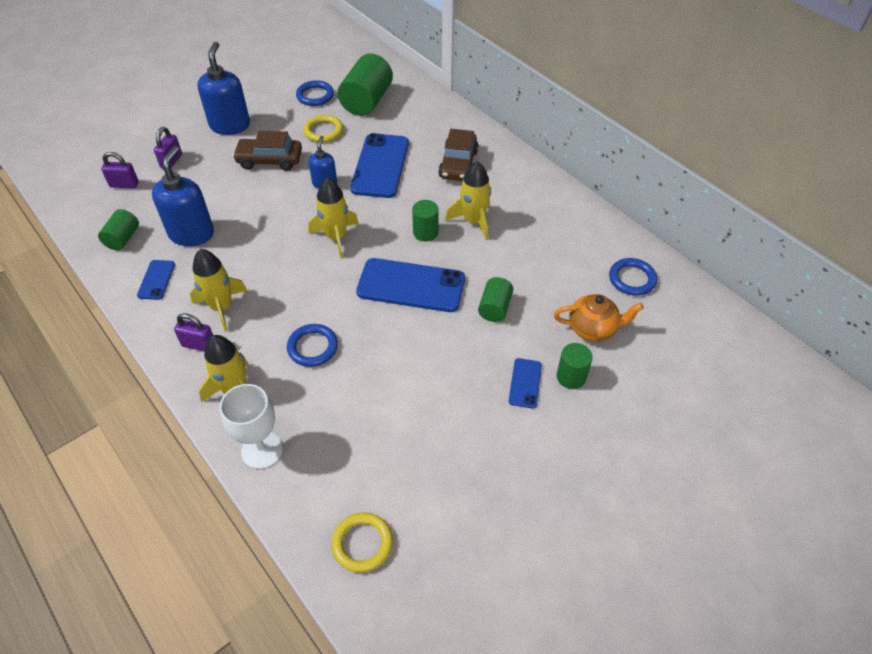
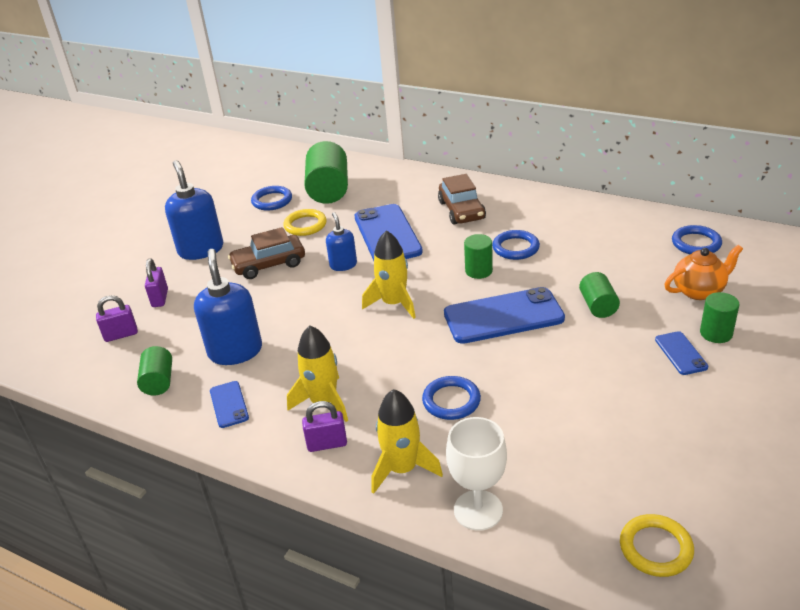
camera: 20 degrees left, 15 degrees down
(473, 221) = (515, 248): yellow rocket -> blue ring

